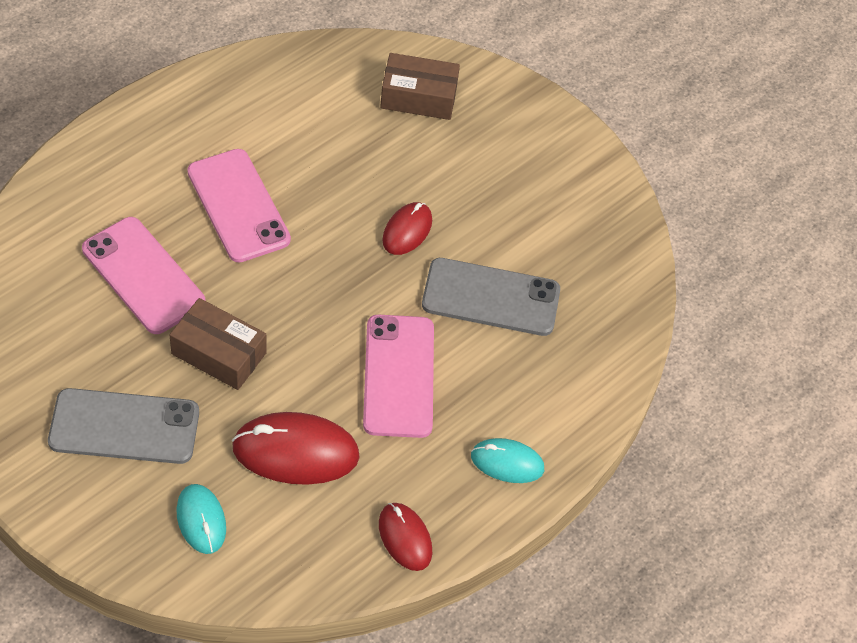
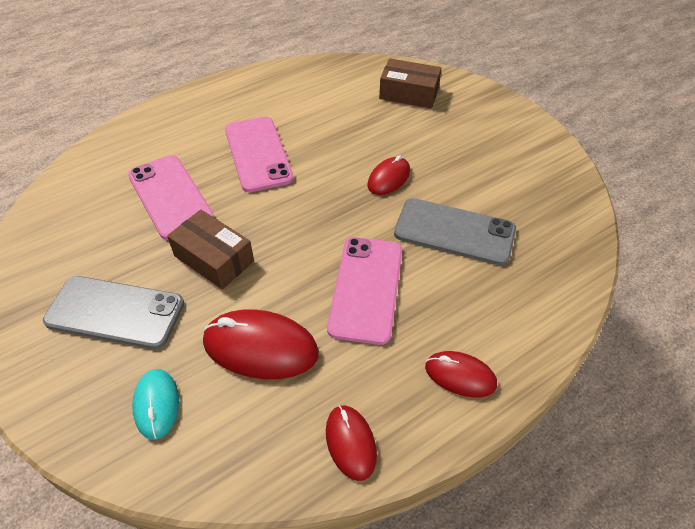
camera: 15 degrees right, 5 degrees down
(507, 462) = (460, 376): turquoise mouse -> red mouse

